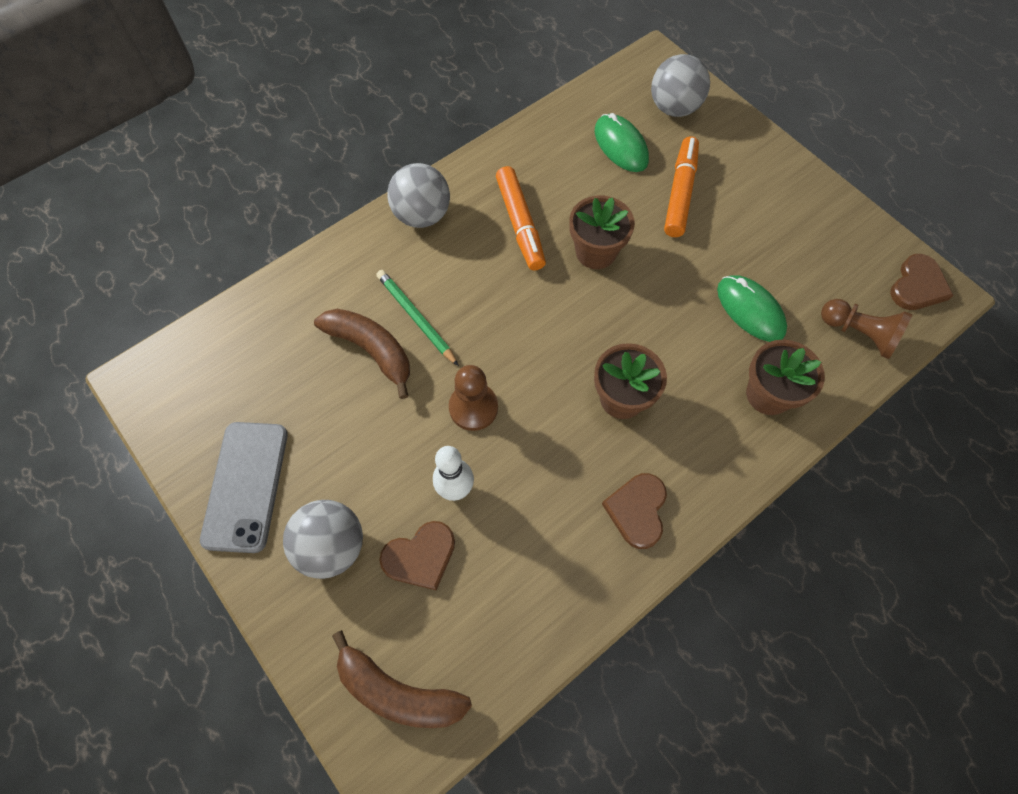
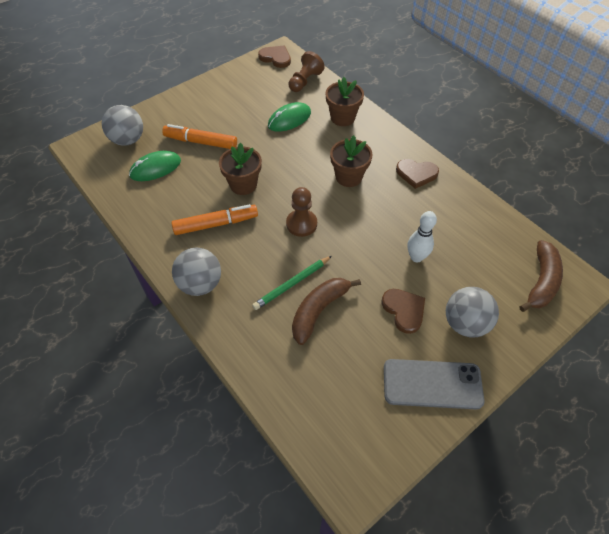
camera: 90 degrees left, 10 degrees down
(420, 556) = (462, 274): brown heart -> brown heart (404, 310)
(473, 407) = (360, 249): brown pawn -> brown pawn (301, 224)

